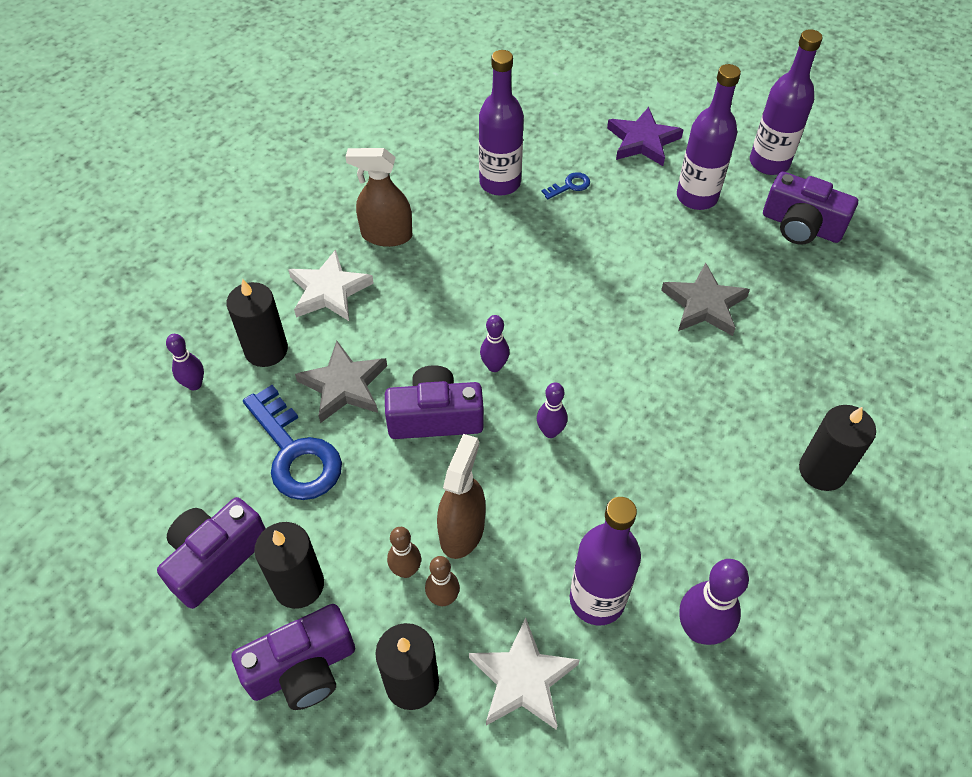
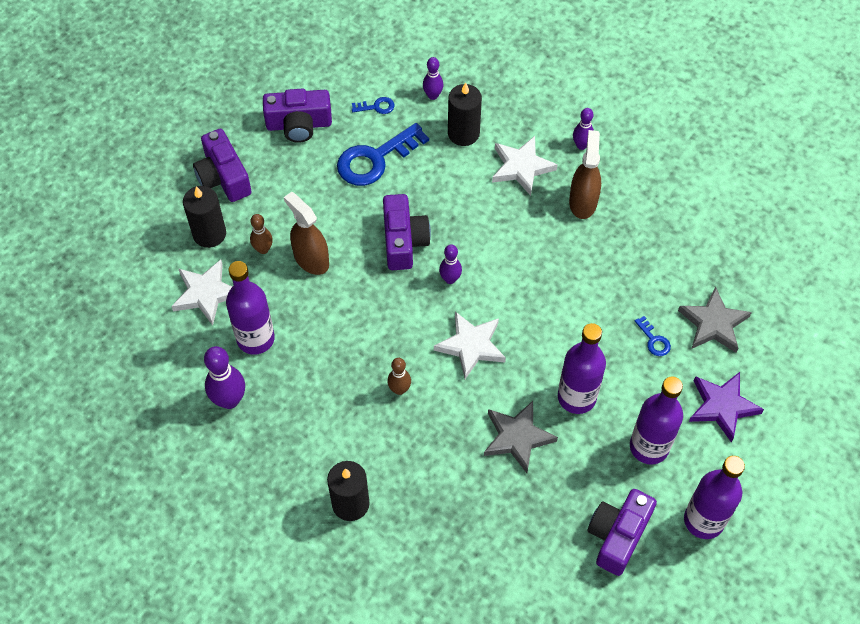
camera: 90 degrees right, 5 degrees up
(201, 453) = (376, 107): none -> blue key
(215, 558) = (299, 125): purple camera -> purple camera turned 135 degrees clockwise
(298, 585) = (278, 170): black candle -> none
(344, 385) = (432, 183): grey star -> grey star (713, 324)
(406, 570) = (284, 228): brown bowling pin -> brown bowling pin (399, 389)
(462, 531) = (311, 259): brown spray bottle -> brown spray bottle turned 150 degrees counterclockwise
(500, 183) = (652, 284): purple bottle -> purple bottle (576, 397)
(550, 431) = (390, 315): purple bowling pin -> purple bowling pin (581, 145)
(589, 346) = (471, 346): none -> white star

